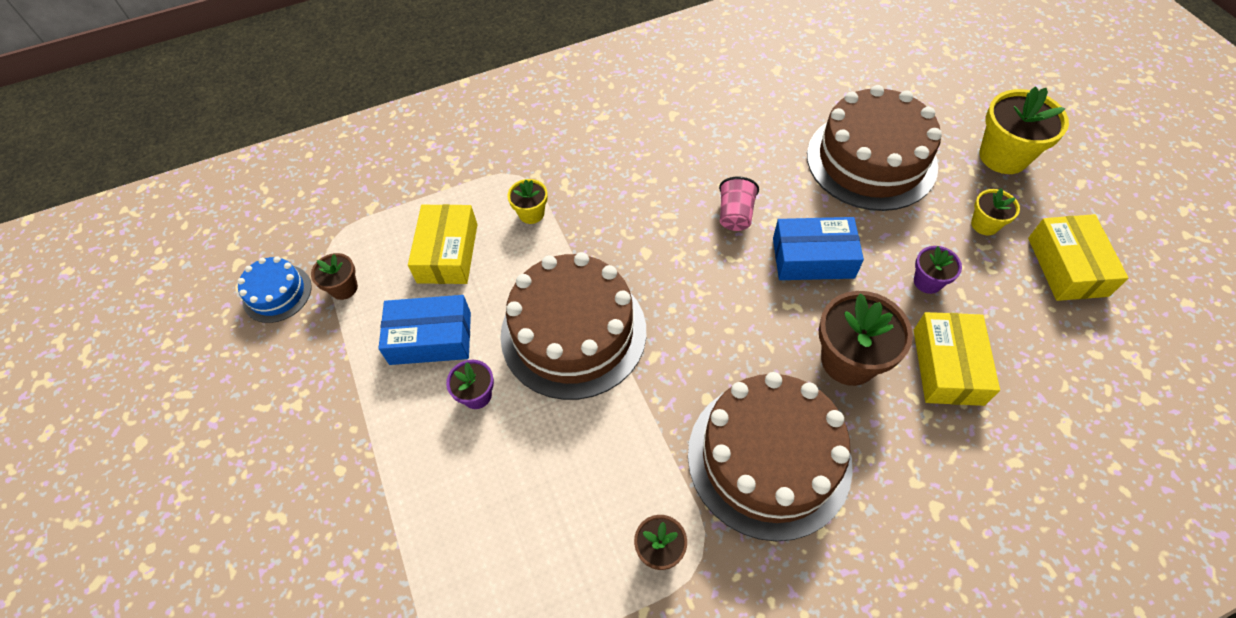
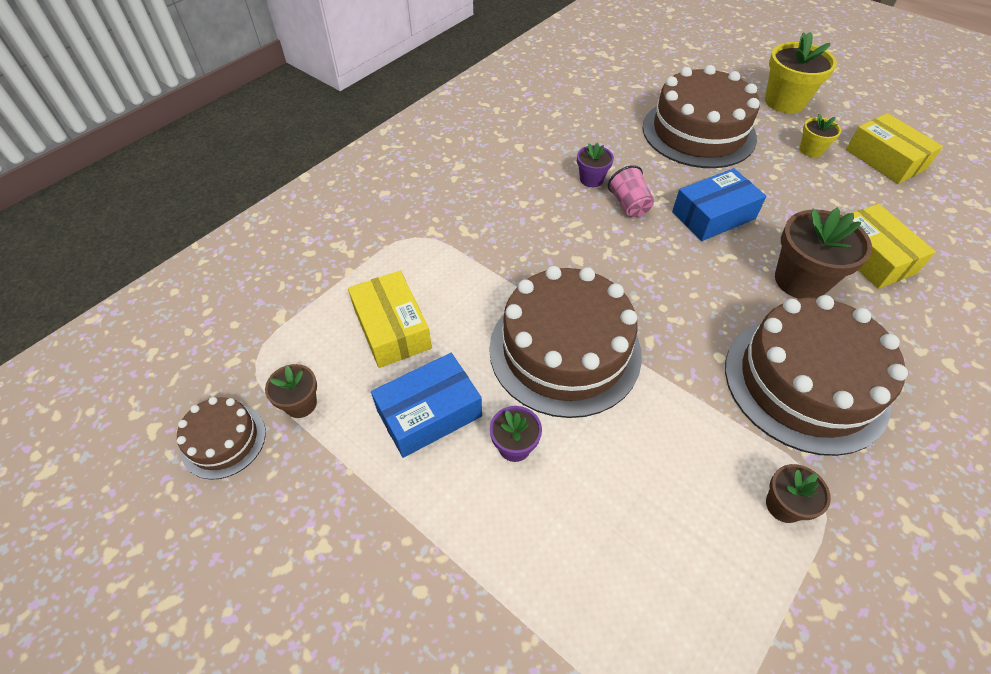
camera: 30 degrees left, 5 degrees down
(277, 293) = (223, 440): blue cake -> brown cake
(531, 213) = (451, 264): yellow flower pot -> none
(927, 281) = (807, 202): purple flower pot -> purple flower pot (591, 179)

